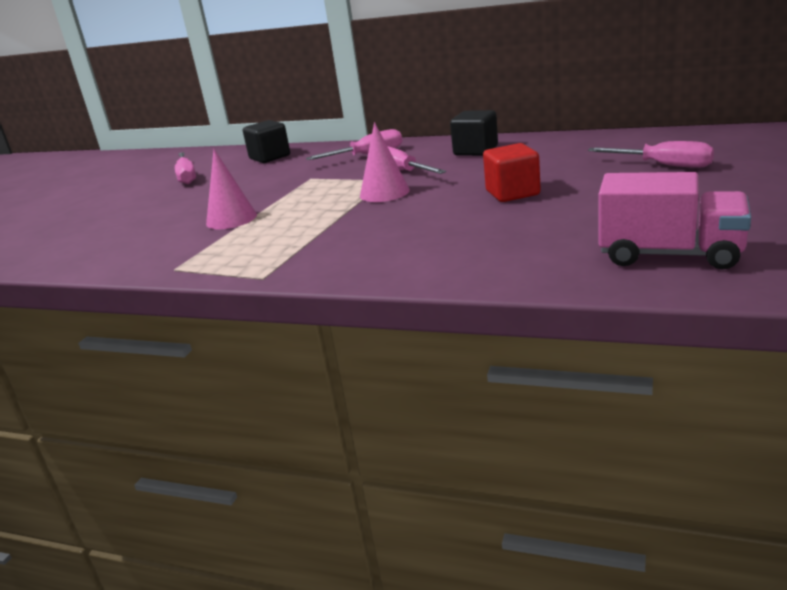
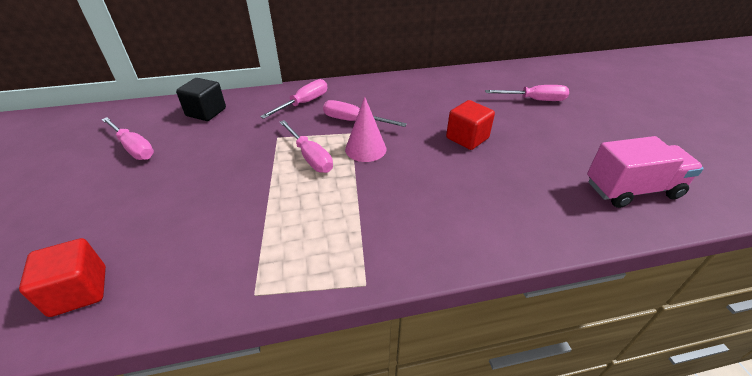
camera: 35 degrees left, 15 degrees up
(70, 249) = (79, 291): none -> red cube
(231, 219) = (248, 204): pink cone -> none
(323, 194) = (310, 157): none -> pink screwdriver
(475, 151) = (391, 92): black cube -> none

